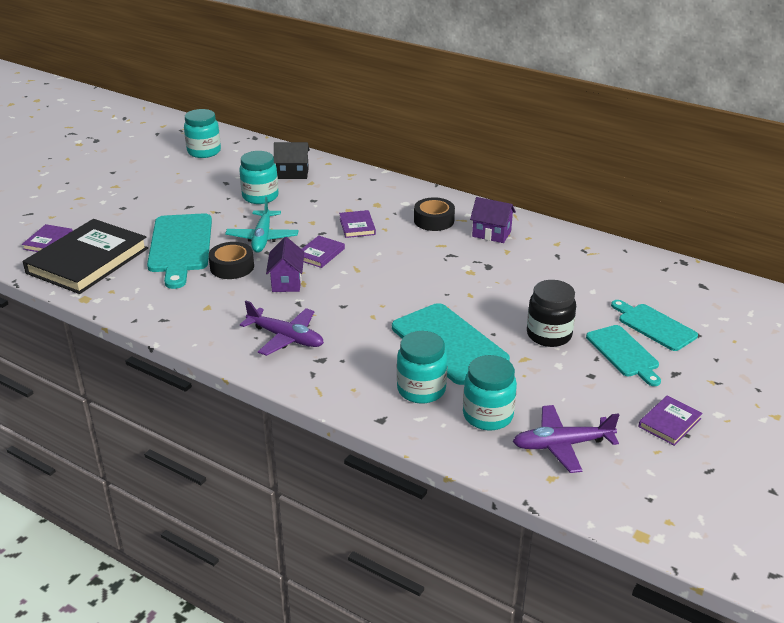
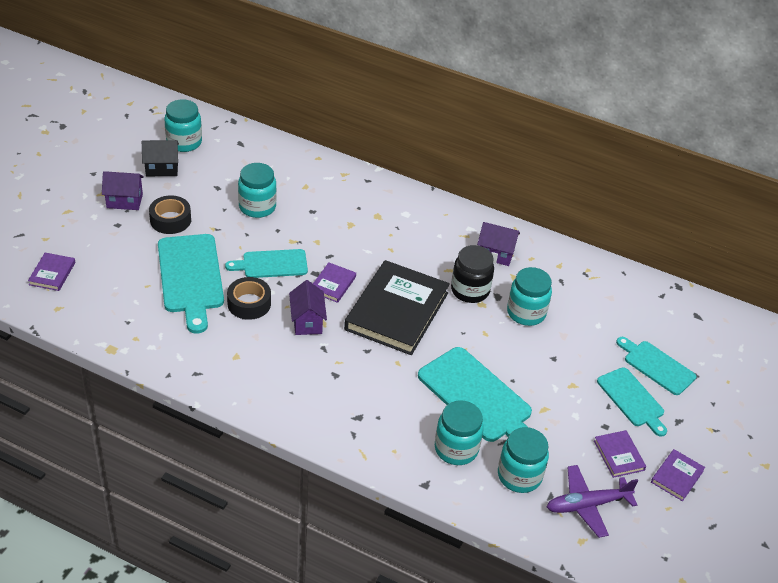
camera: 10 degrees left, 10 degrees up
(88, 260) = (100, 299): black book -> black book (396, 311)
(135, 191) = (124, 201): none -> purple house
(262, 238) = (271, 264): turquoise plane -> turquoise cutting board
(286, 338) = (320, 392): purple plane -> none
(292, 173) = (284, 174): black house -> black house (162, 168)
(357, 226) = (363, 246): purple book -> purple book (619, 455)
(434, 220) = (437, 237): black tape -> black tape (170, 220)
(516, 279) = (526, 313): none -> turquoise jar
(549, 335) = (563, 380): black jar -> black jar (470, 290)

